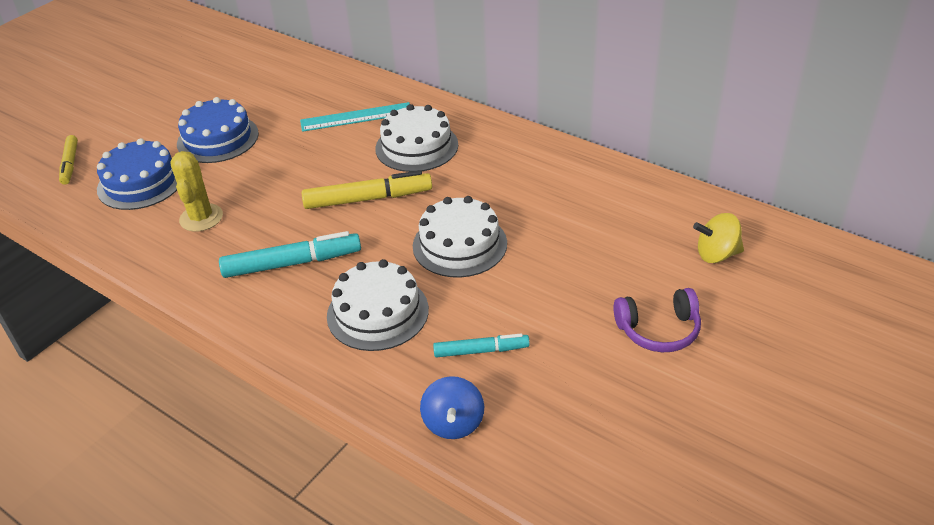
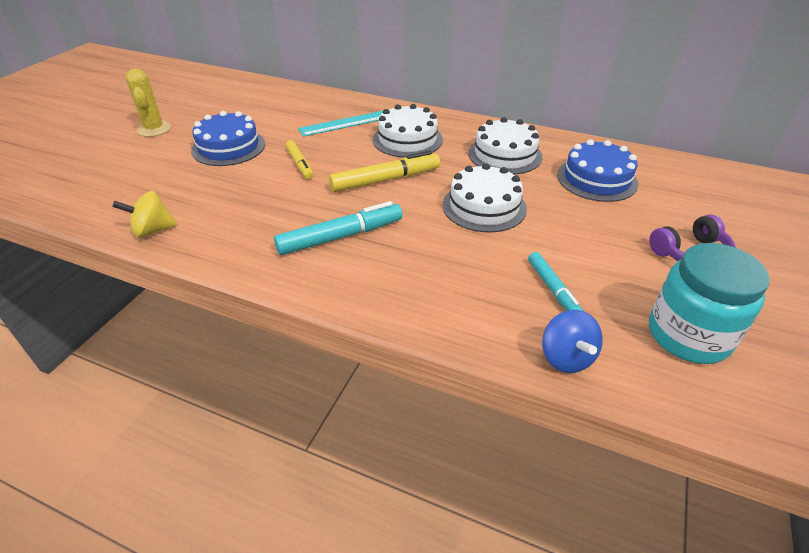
camera: 15 degrees left, 0 degrees up
(70, 164) = (90, 177): yellow marker -> yellow marker (300, 164)
(141, 182) = (166, 186): blue cake -> blue cake (596, 179)
(201, 218) = (237, 208): yellow cactus -> yellow cactus (154, 129)
(377, 312) = (441, 268): white cake -> white cake (505, 155)
(481, 351) = (553, 289): turquoise marker -> turquoise marker turned 90 degrees clockwise
(592, 420) = (688, 335): none -> turquoise jar
(716, 254) = (694, 193): yellow spinning top -> yellow spinning top (152, 230)

